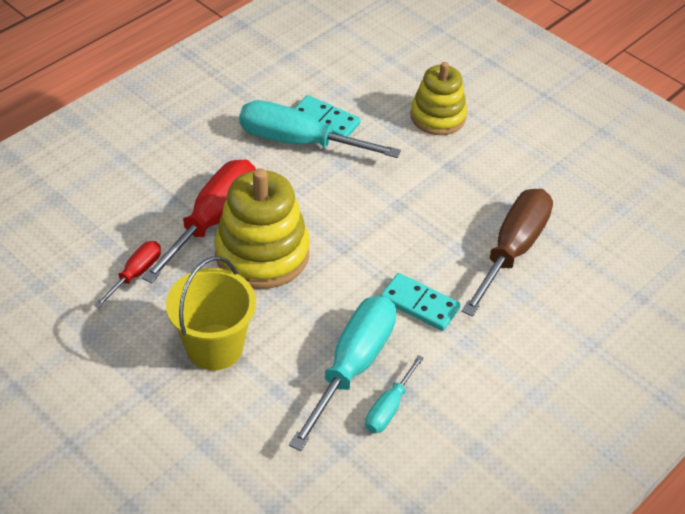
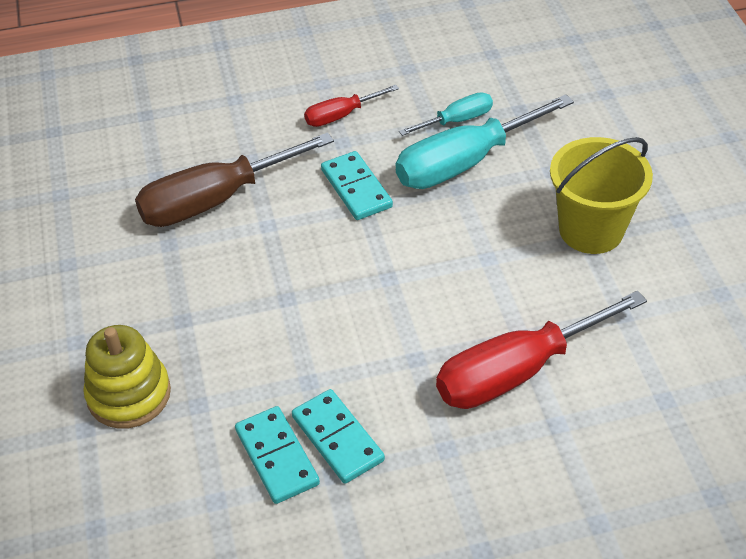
camera: 145 degrees left, 0 degrees up
(136, 274) = (643, 342): red screwdriver -> red screwdriver (341, 115)
(262, 253) = (483, 305): yellow stacking toy -> none
(298, 141) = (337, 438): turquoise screwdriver -> turquoise domino

